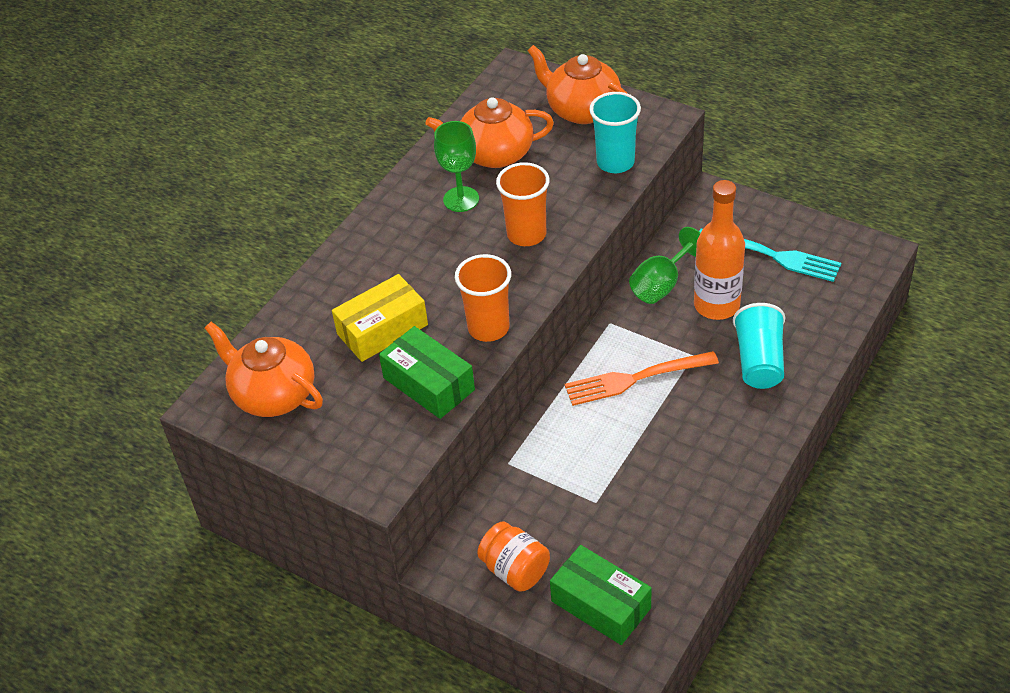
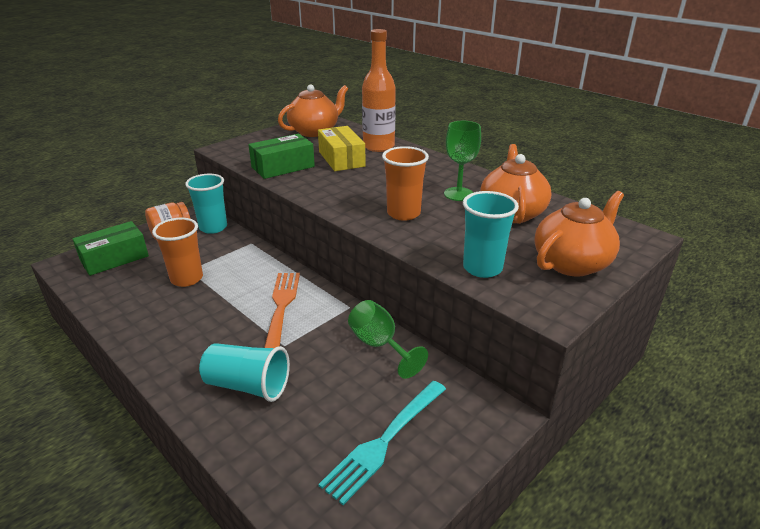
camera: 100 degrees right, 15 degrees down
(480, 526) = (213, 227): none -> turquoise cup
(488, 328) = (315, 189): orange cup -> orange cup (187, 279)
(716, 305) = (335, 375): orange bottle -> orange bottle (378, 146)

